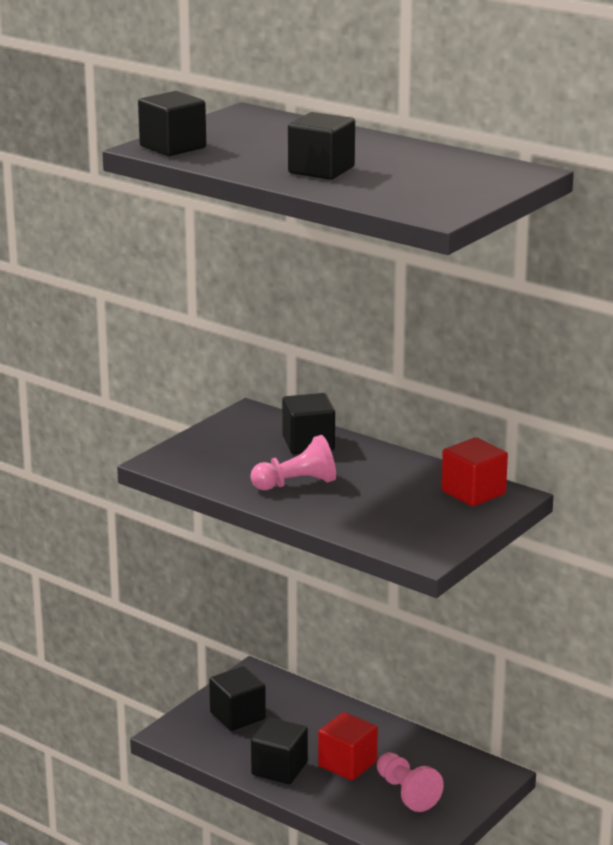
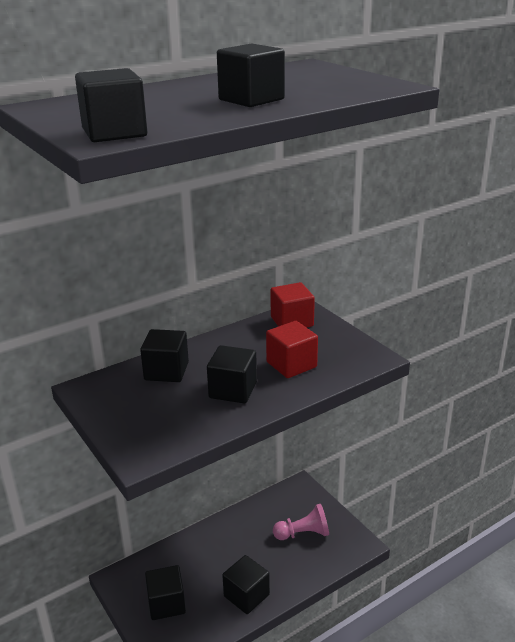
camera: 70 degrees left, 5 degrees up
(296, 484) = (233, 390): pink pawn -> black cube
(347, 764) = (258, 555): red cube -> red cube (291, 364)

